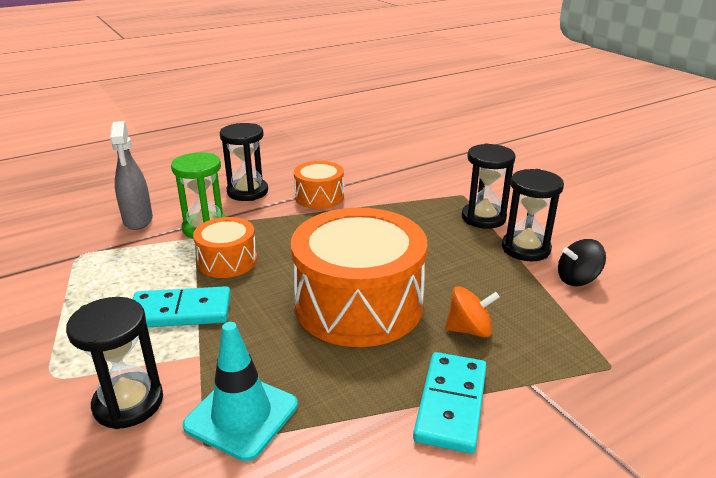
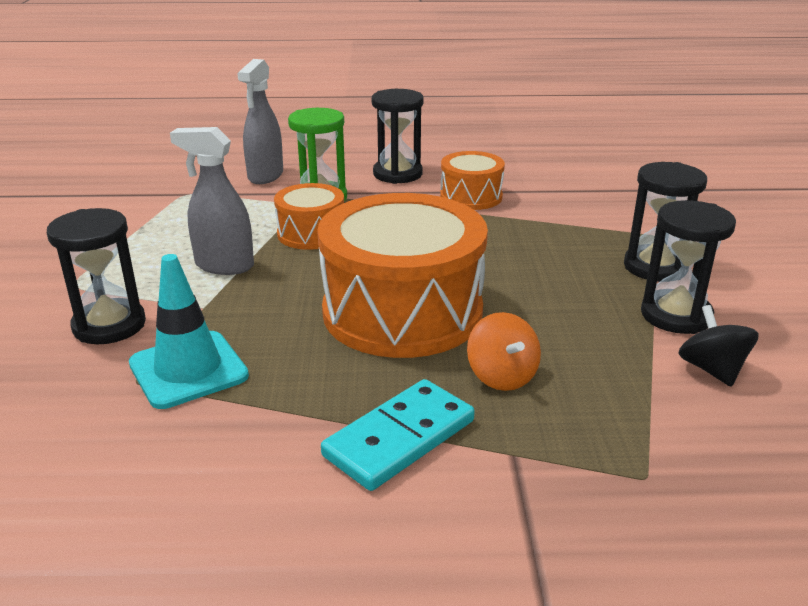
camera: 30 degrees right, 0 degrees up
(180, 312) = (224, 265): turquoise domino -> grey spray bottle
(469, 329) = (502, 376): orange spinning top -> orange spinning top turned 45 degrees clockwise
(577, 279) = (712, 369): black spinning top -> black spinning top turned 60 degrees clockwise

